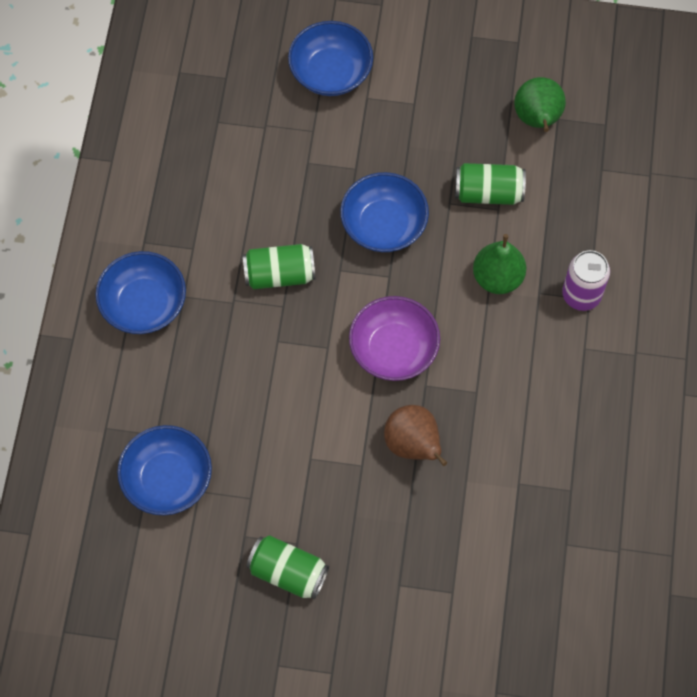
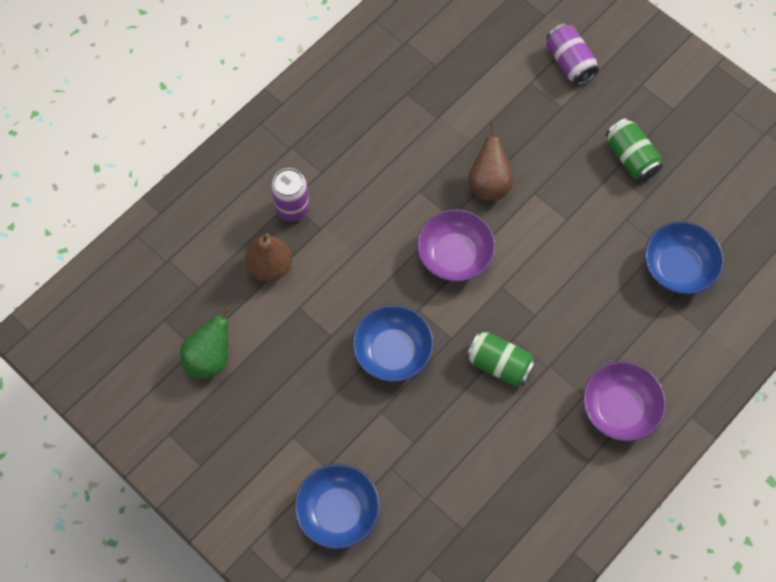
camera: 145 degrees left, 0 degrees up
(144, 304) = (619, 408): blue bowl -> purple bowl
(427, 647) = (569, 62): none -> purple can
(488, 193) = (295, 325): green can -> none
(497, 278) = (341, 258): green pear -> none
(554, 228) = (270, 267): none -> brown pear

